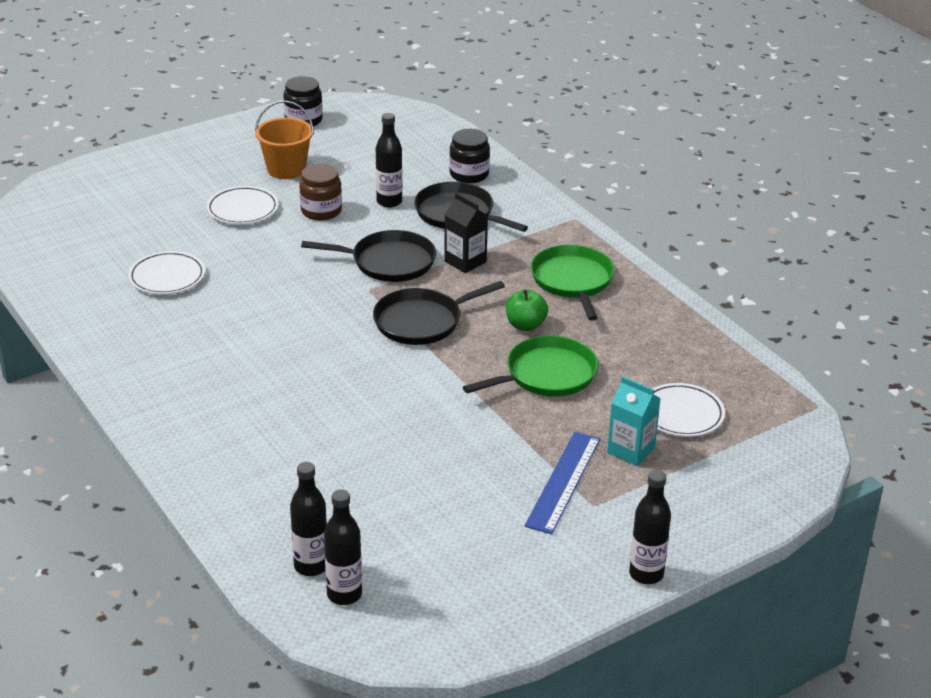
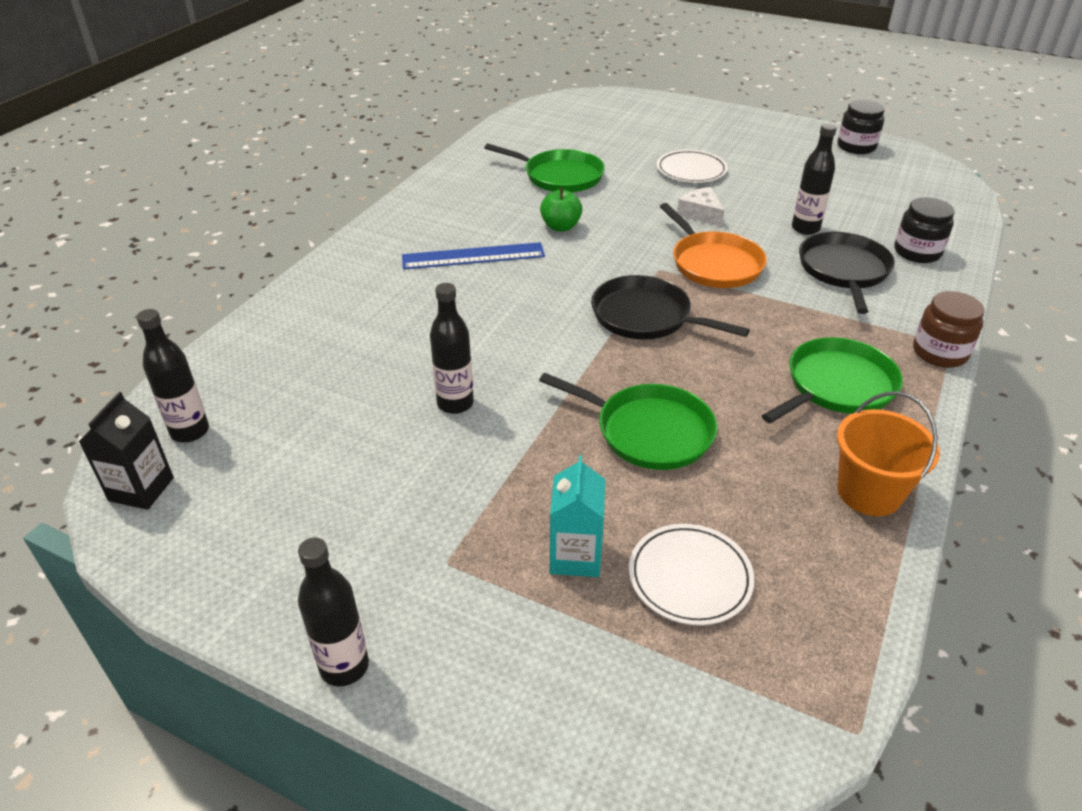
camera: 60 degrees right, 5 degrees up
(167, 277) = (559, 176): white plate -> green pan
(286, 169) = (775, 166): orange bucket -> orange bucket (869, 492)
(311, 566) = (222, 395): black bottle -> black bottle (455, 403)
(314, 236) = (700, 214): none -> white cheese
(321, 211) = (741, 203): brown jar -> brown jar (939, 353)
(388, 262) = (713, 263): black pan -> orange pan
(465, 261) = (773, 304): black carton -> black carton (141, 489)
(525, 325) = (718, 383): green apple -> green apple (560, 227)
(563, 482) = (470, 519): blue ruler -> blue ruler (473, 256)

